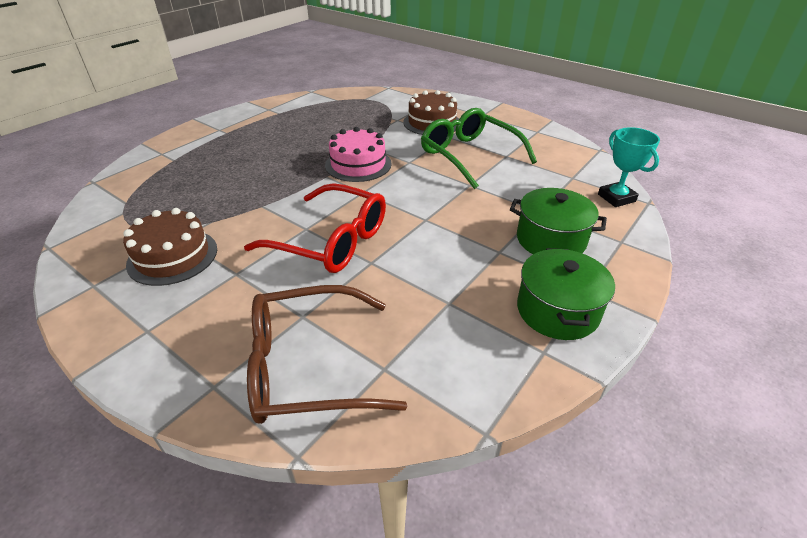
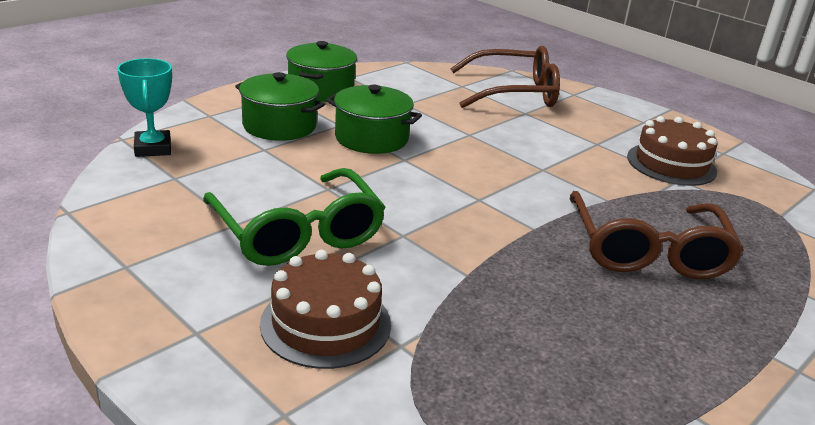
camera: 175 degrees left, 10 degrees down
(256, 173) = (647, 250): none -> brown glasses
(330, 240) = (512, 155): red glasses -> none
(358, 164) = (487, 242): pink cake -> none
(462, 239) = (371, 138): none -> green pot

